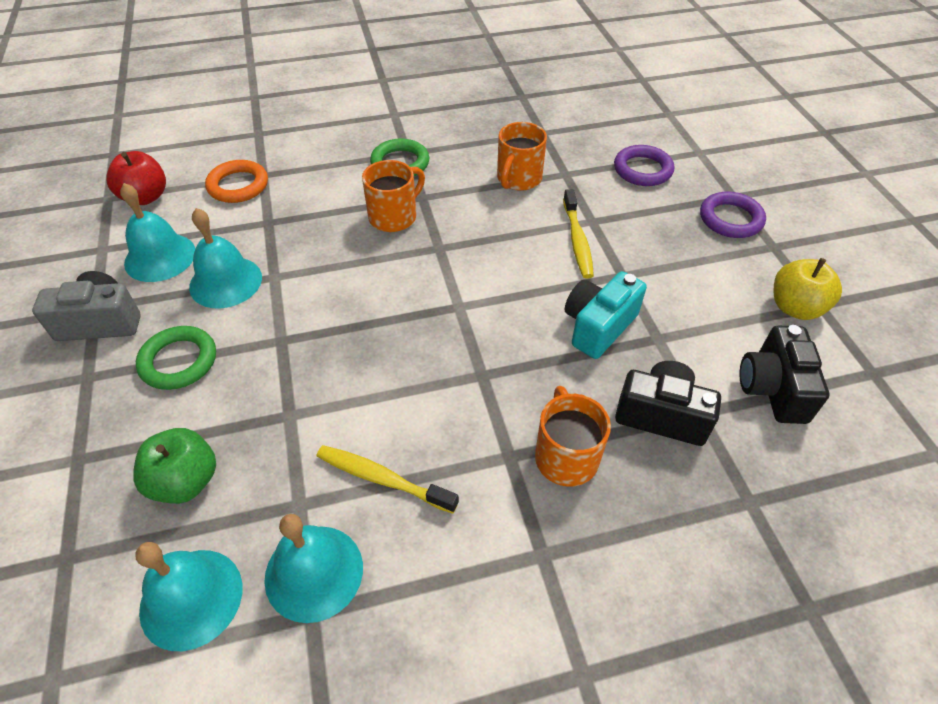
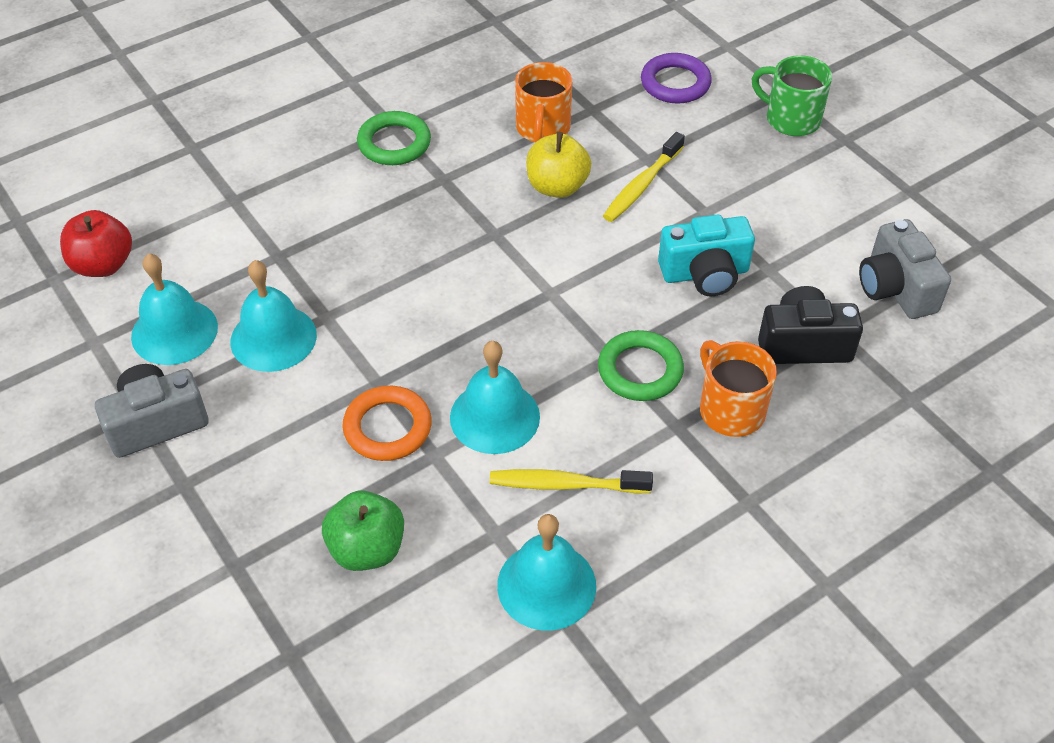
camera: 20 degrees left, 0 degrees up
(179, 361) = (278, 437): green ring -> green ring (640, 370)
(191, 598) = (442, 645): turquoise bell -> turquoise bell (494, 417)
(238, 185) = (212, 221): orange ring -> orange ring (387, 427)
(394, 216) = (424, 210): orange mug -> none
(577, 240) = (641, 185): yellow toothbrush -> yellow toothbrush turned 60 degrees clockwise
(598, 326) = (705, 273): turquoise camera -> turquoise camera turned 120 degrees counterclockwise
(730, 219) = (791, 119): purple ring -> green mug
(773, 388) = (895, 288): black camera -> grey camera
(795, 307) = (888, 200): yellow apple -> yellow apple (557, 187)

